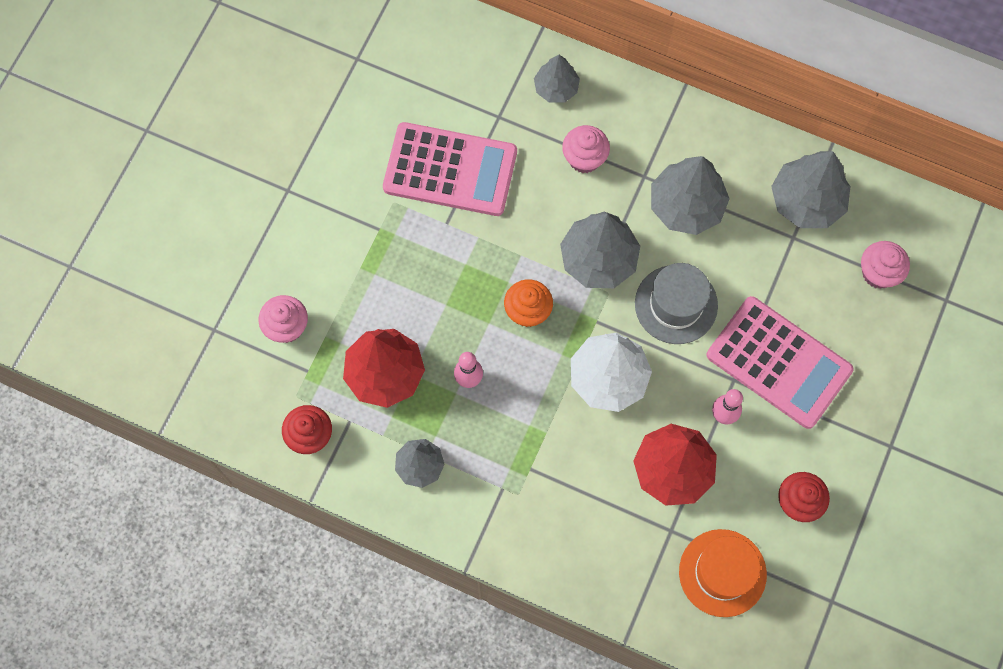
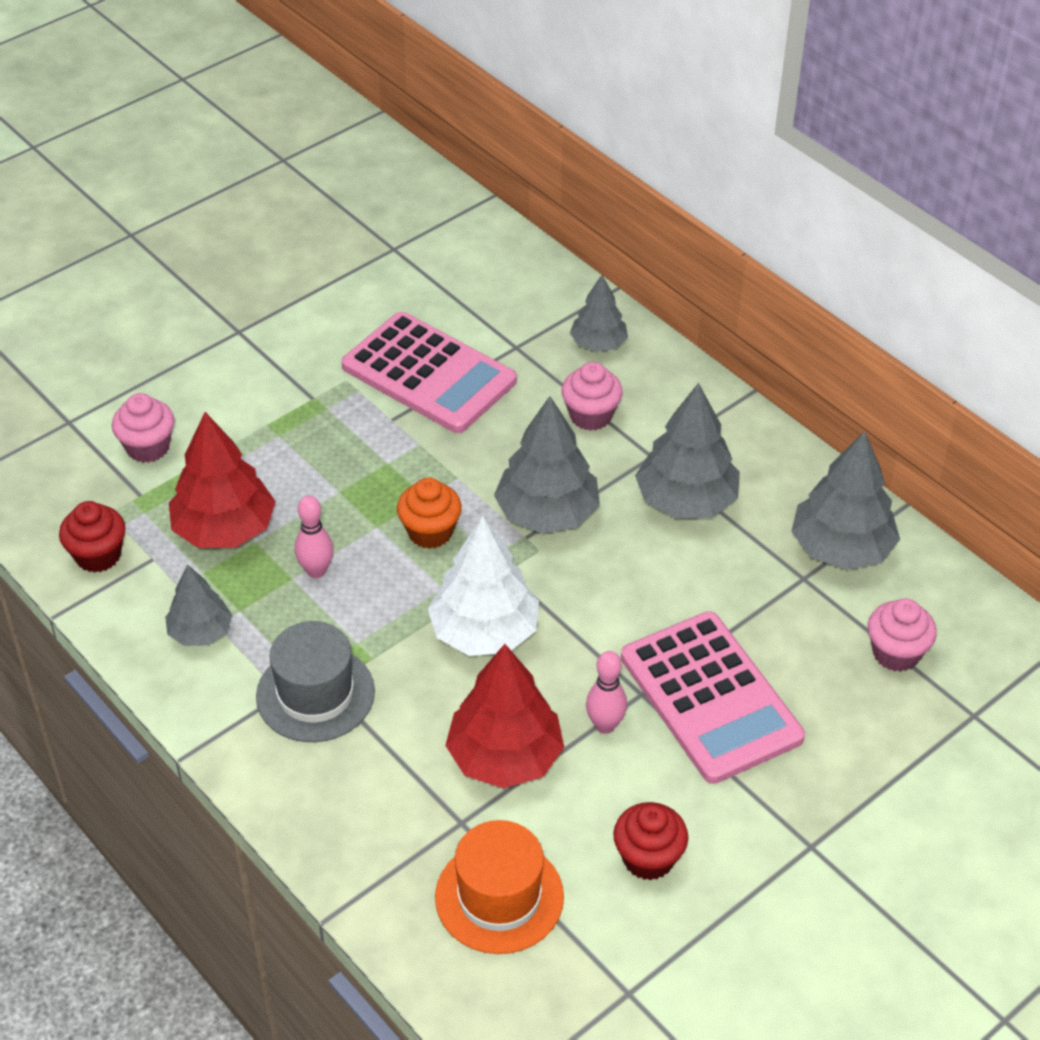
camera: 25 degrees right, 25 degrees down
(676, 304) = (614, 590): grey hat -> grey hat (315, 694)

